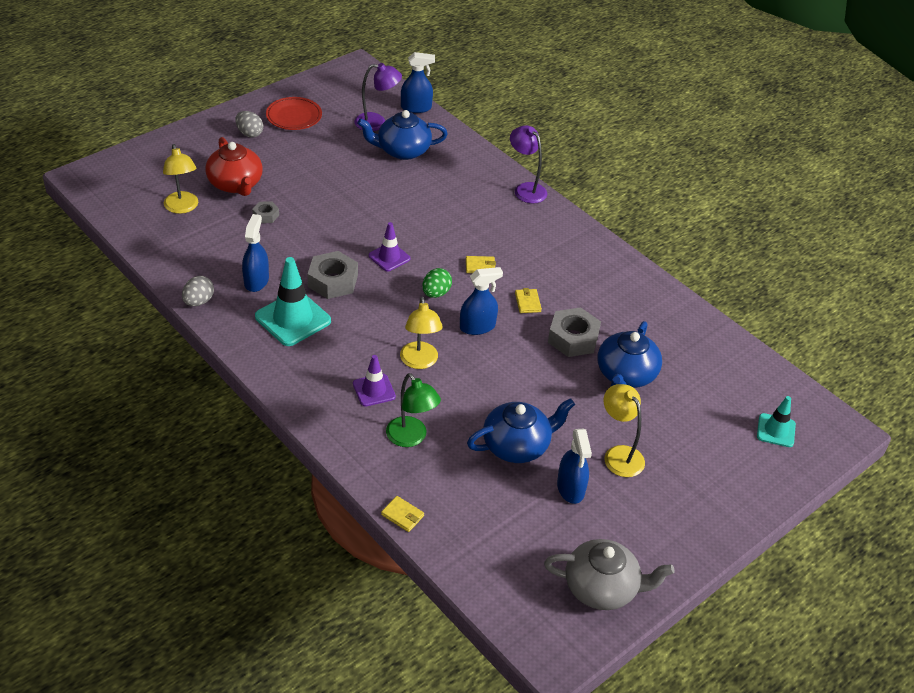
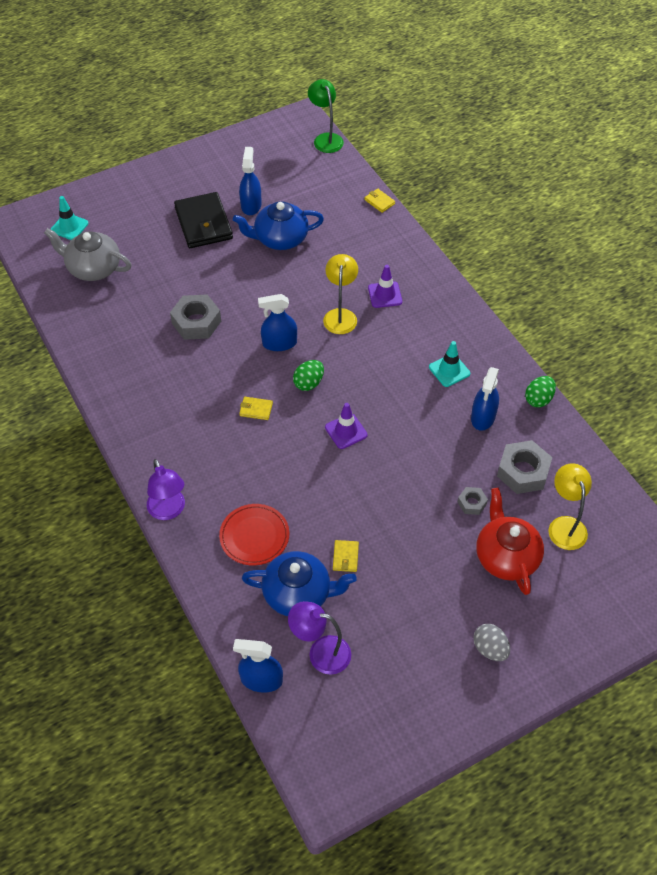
camera: 165 degrees left, 10 degrees up
(198, 301) = (538, 399): grey egg -> green egg
(293, 319) = (449, 370): turquoise traffic cone -> turquoise traffic cone, size x0.59
(294, 116) = (430, 679): red plate -> red plate (254, 536)
(333, 281) = (407, 408): grey nut -> grey nut (523, 472)
(411, 438) = (362, 253): green lamp -> green lamp (326, 139)
(527, 302) = (223, 363): yellow wallet -> yellow wallet (345, 557)
(602, 588) = (255, 146): grey teapot -> grey teapot (93, 268)
(619, 455) = (203, 223): yellow lamp -> black wallet
(625, 375) = (166, 284): blue teapot -> none

